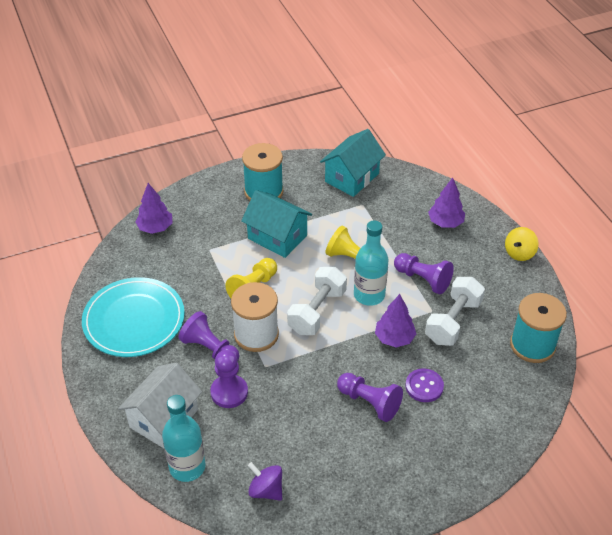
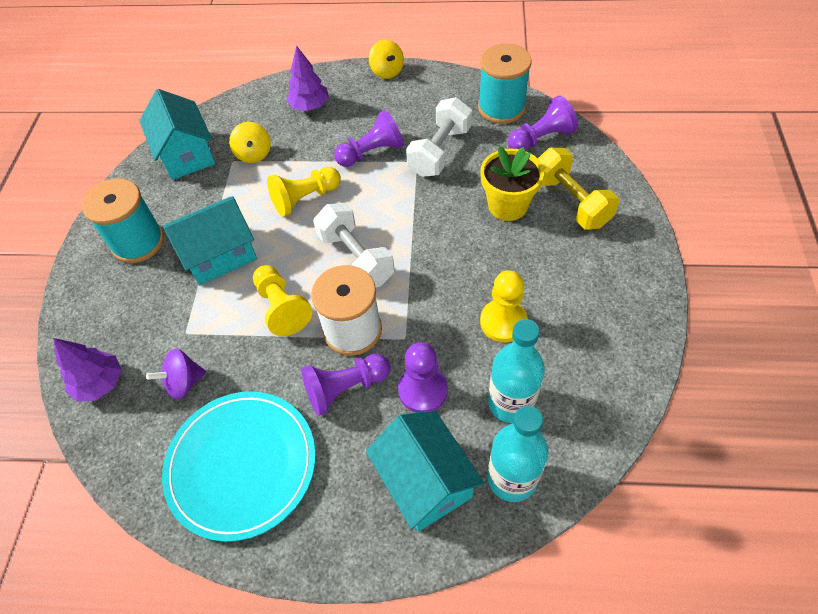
camera: 60 degrees left, 10 degrees up
(164, 418) = (425, 481): white house -> turquoise house
(266, 490) = (579, 401): purple spinning top -> purple spinning top (184, 382)
(310, 420) = (503, 322): none -> yellow pawn
(369, 295) = (363, 204): turquoise bottle -> turquoise bottle (511, 402)
(369, 402) = (505, 258): purple pawn -> purple pawn (541, 139)
(376, 213) = (254, 154): none -> yellow spinning top
(394, 338) = (433, 205): purple tree -> none
(424, 386) = (507, 205): purple button -> yellow flower pot
(453, 321) = (440, 151): white dumbbell -> white dumbbell turned 60 degrees clockwise
(455, 428) = (570, 202): none -> yellow dumbbell

